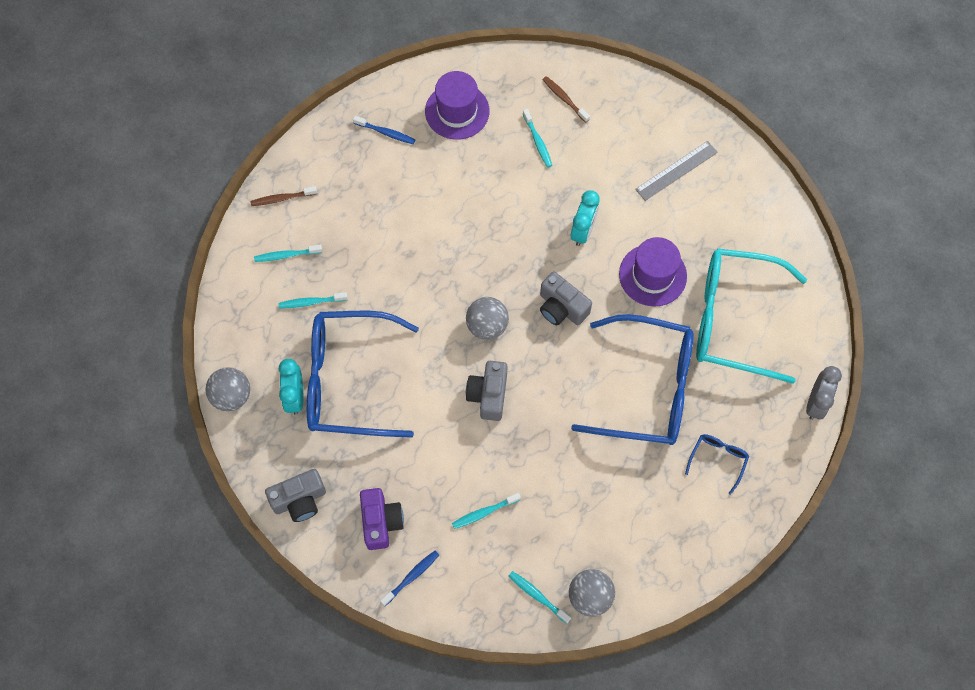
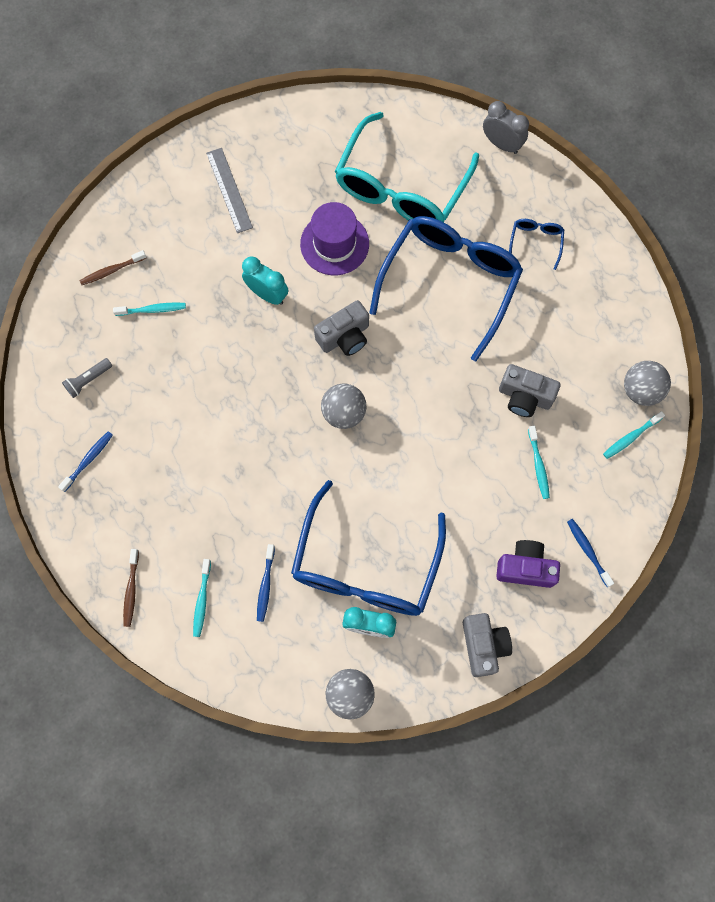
camera: 75 degrees left, 5 degrees up
(311, 302) = (265, 585): turquoise toothbrush -> blue toothbrush
(457, 111) = (88, 380): purple hat -> grey flashlight
(488, 395) = (418, 430): grey camera -> grey camera (524, 397)
(718, 459) = (535, 242): blue glasses -> blue glasses turned 60 degrees clockwise

